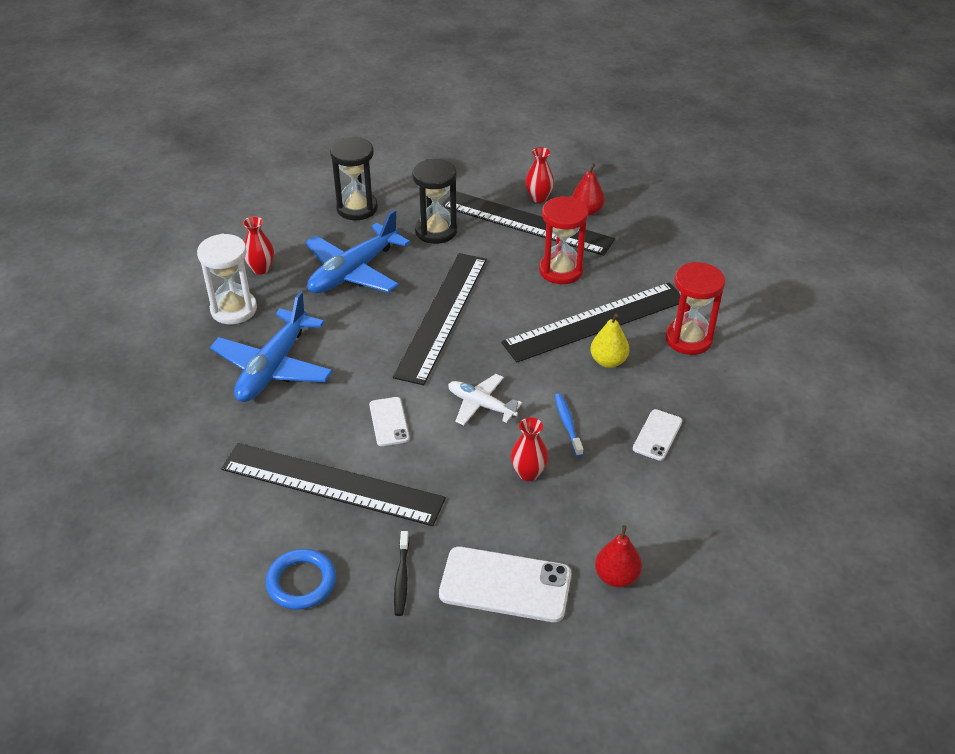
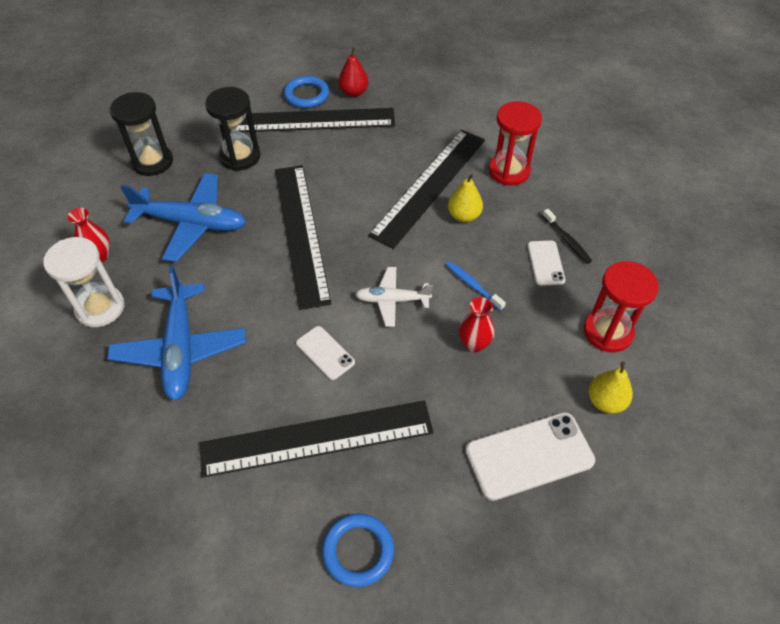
camera: 30 degrees left, 10 degrees up
(353, 271) = (191, 223): blue plane -> blue plane turned 90 degrees counterclockwise
(401, 578) = (442, 497): black toothbrush -> black toothbrush (567, 240)
(538, 198) = (306, 95): red vase -> blue ring
(561, 270) = (370, 152): red hourglass -> red hourglass (607, 332)
(616, 576) = (605, 401): red pear -> yellow pear

